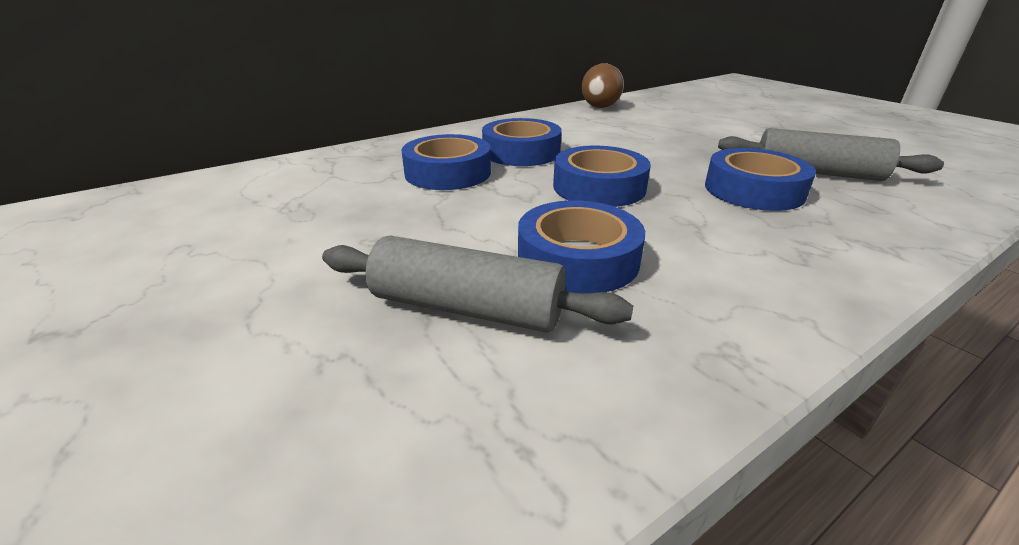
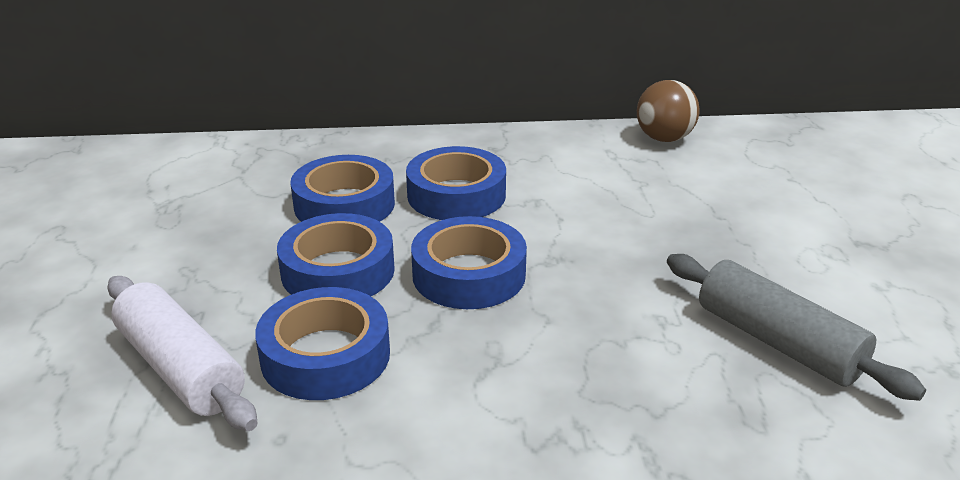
camera: 30 degrees right, 0 degrees up
(467, 308) = (181, 368): grey rolling pin -> white rolling pin
(753, 190) = (641, 339): blue tape -> blue tape (338, 271)

